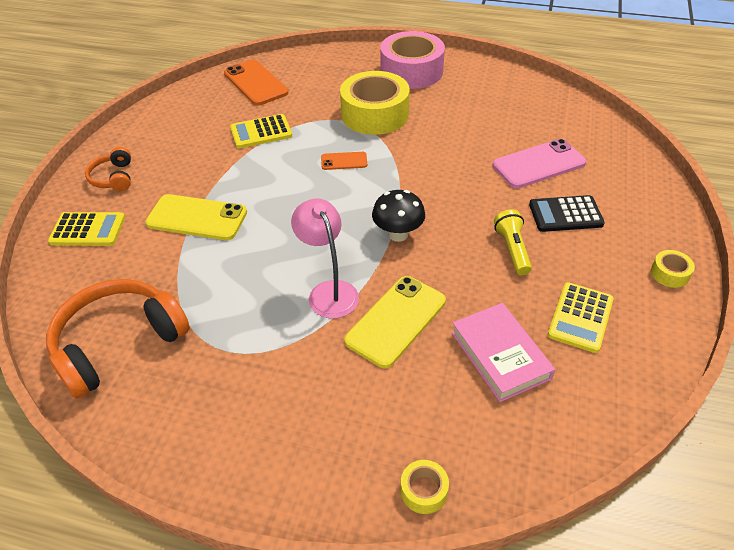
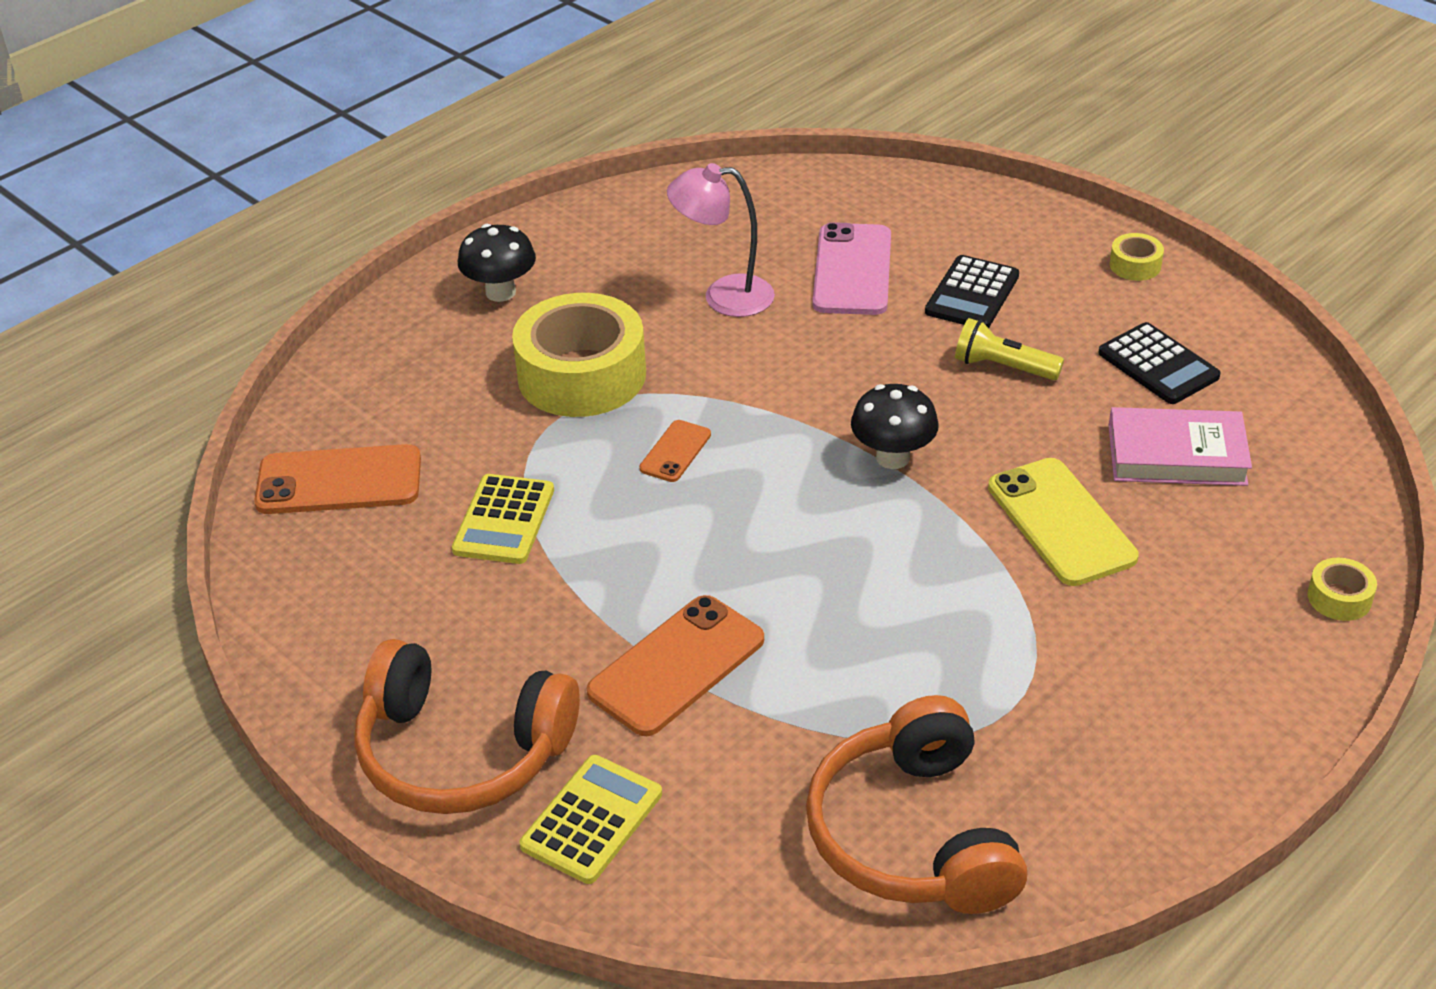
camera: 60 degrees left, 5 degrees down
(113, 178) = (461, 752): orange headphones -> orange headphones, size x1.96
(197, 218) = (677, 666): yellow phone -> orange phone
(329, 291) = (960, 567): pink lamp -> pink lamp (724, 296)
(411, 71) = (500, 292): pink tape -> black mushroom
(580, 317) = (1158, 365): yellow calculator -> black calculator

